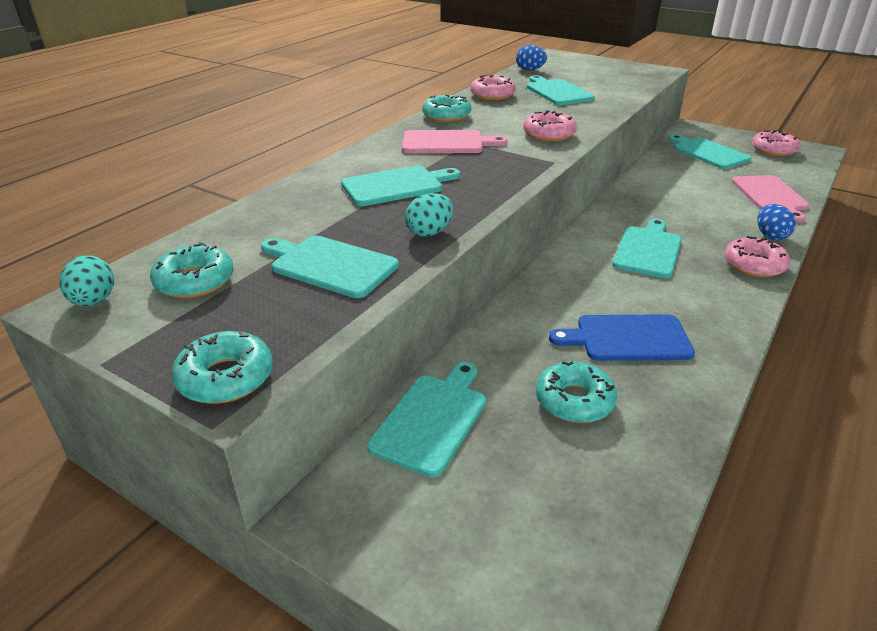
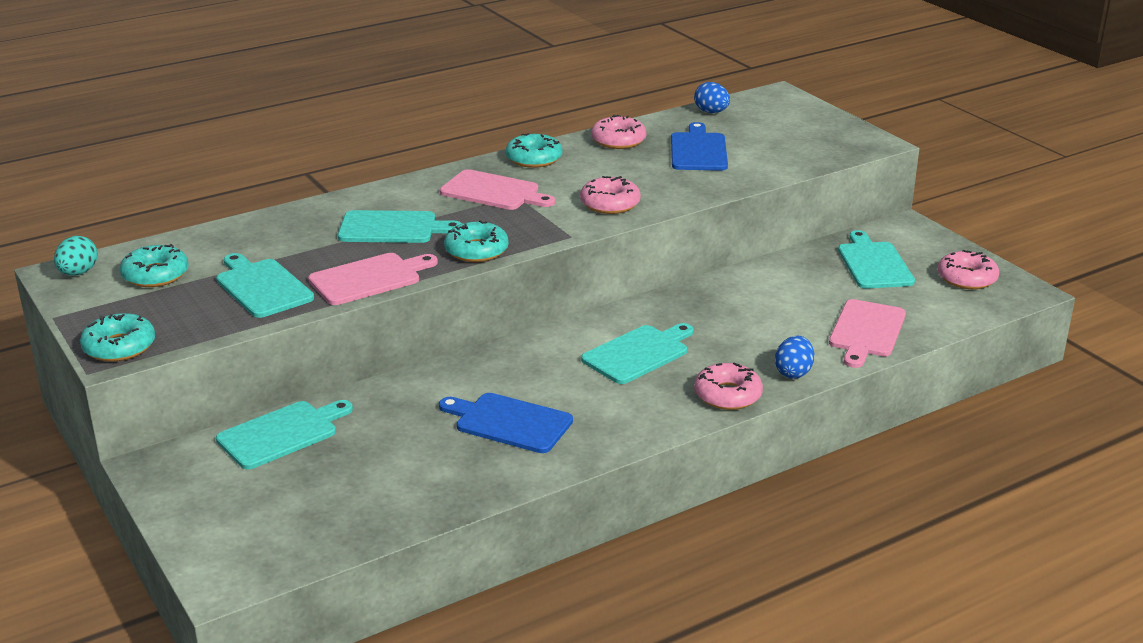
camera: 25 degrees right, 5 degrees down
(429, 232) = (369, 278): turquoise egg -> pink cutting board
(557, 92) = (698, 150): turquoise cutting board -> blue cutting board
(574, 400) = (404, 453): turquoise donut -> turquoise donut (476, 250)

